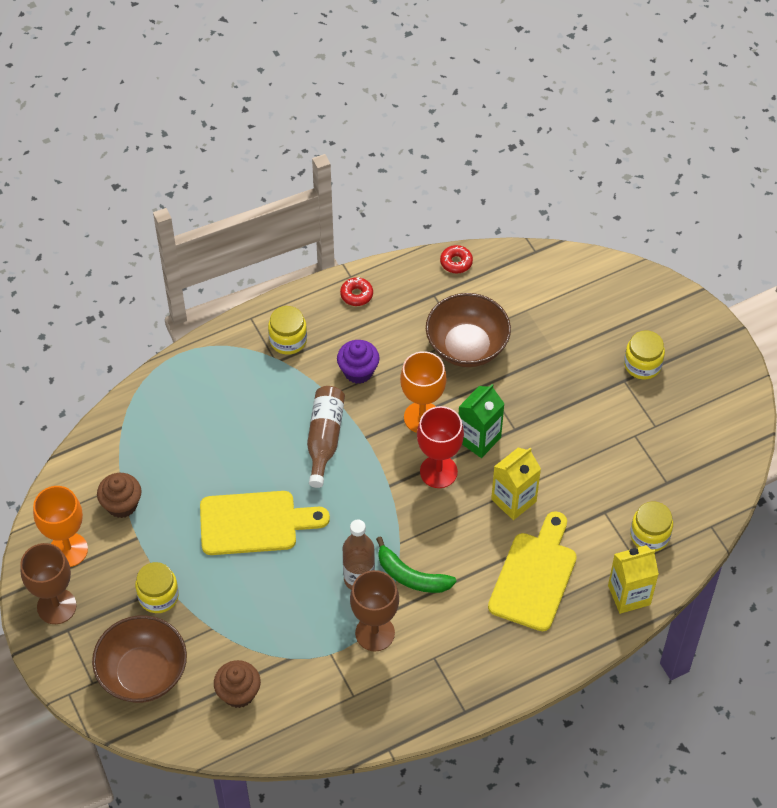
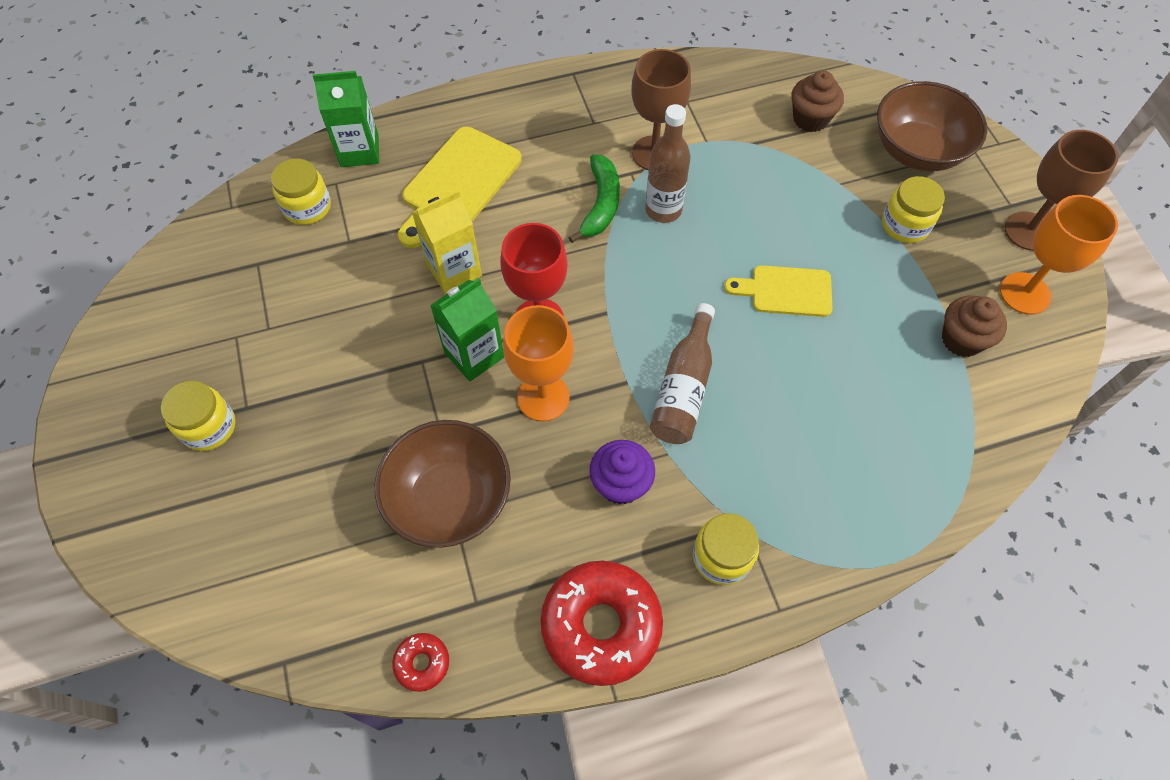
camera: 170 degrees left, 5 degrees up
(254, 523) = (786, 291): yellow cutting board -> yellow cutting board, size x0.64
(356, 295) = (601, 625): red donut -> red donut, size x2.19
(411, 576) = (601, 204): green banana -> green banana turned 60 degrees clockwise
(629, 595) = (359, 151): yellow carton -> green carton

